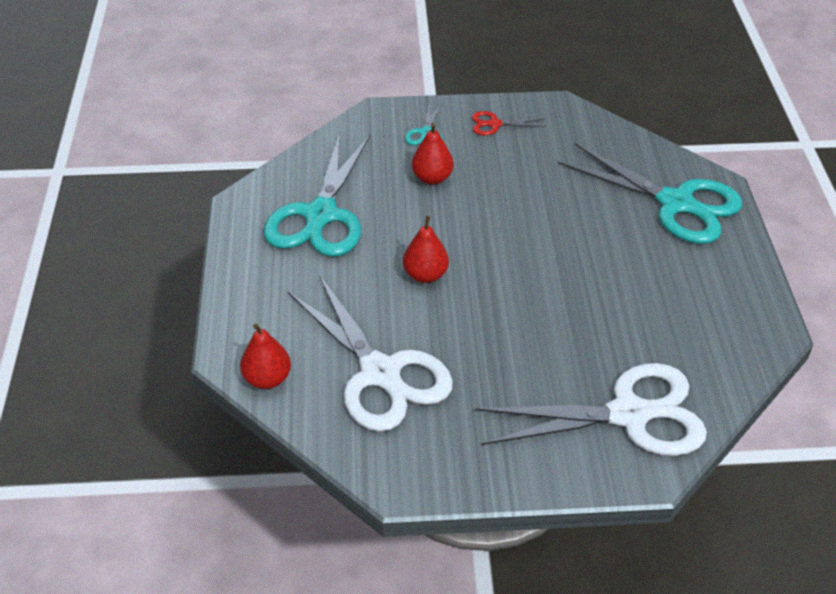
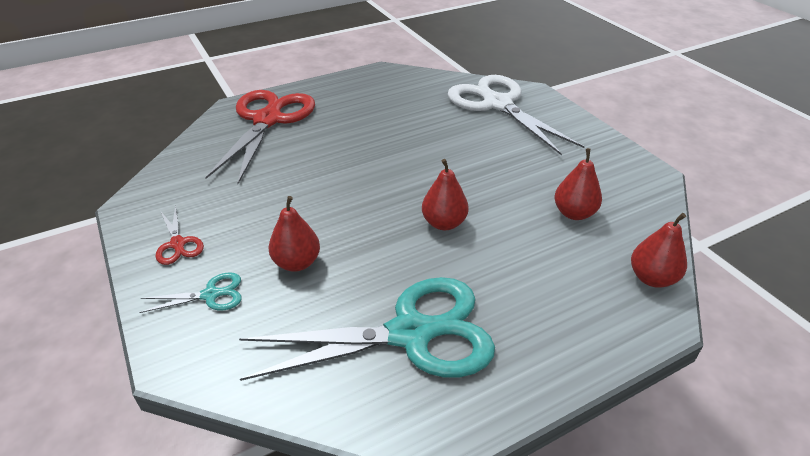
camera: 115 degrees left, 5 degrees down
(380, 373) = (574, 213): white scissors -> red pear
(675, 203) = (267, 120): turquoise scissors -> red scissors

